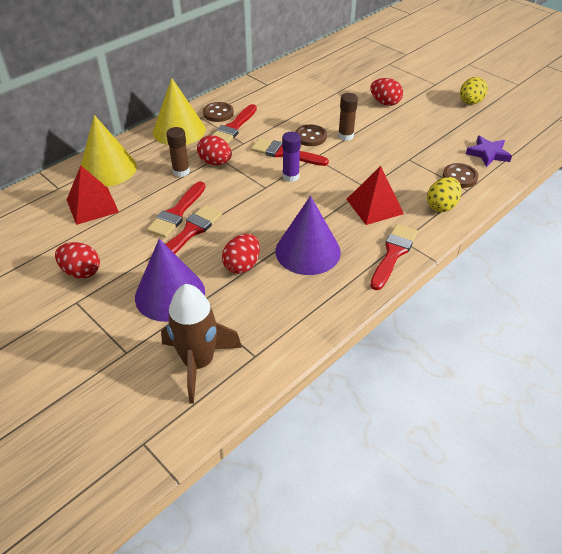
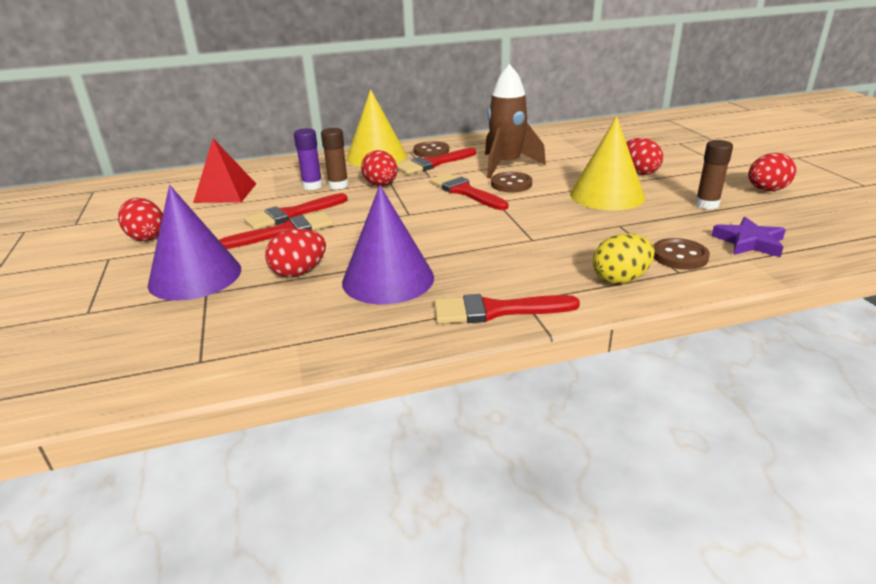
camera: 30 degrees right, 15 degrees down
(108, 169) = (275, 171): yellow cone -> yellow cone (607, 195)
(198, 363) = (135, 346): brown rocket -> brown rocket (506, 165)
(290, 176) = (448, 211): purple glue stick -> purple glue stick (312, 186)
(345, 136) = (555, 191): brown glue stick -> brown glue stick (707, 204)
(374, 206) = (522, 258): red pyramid -> none
(393, 253) = (496, 310): red brush -> red brush turned 150 degrees counterclockwise
(470, 102) = (766, 190): yellow egg -> red egg

